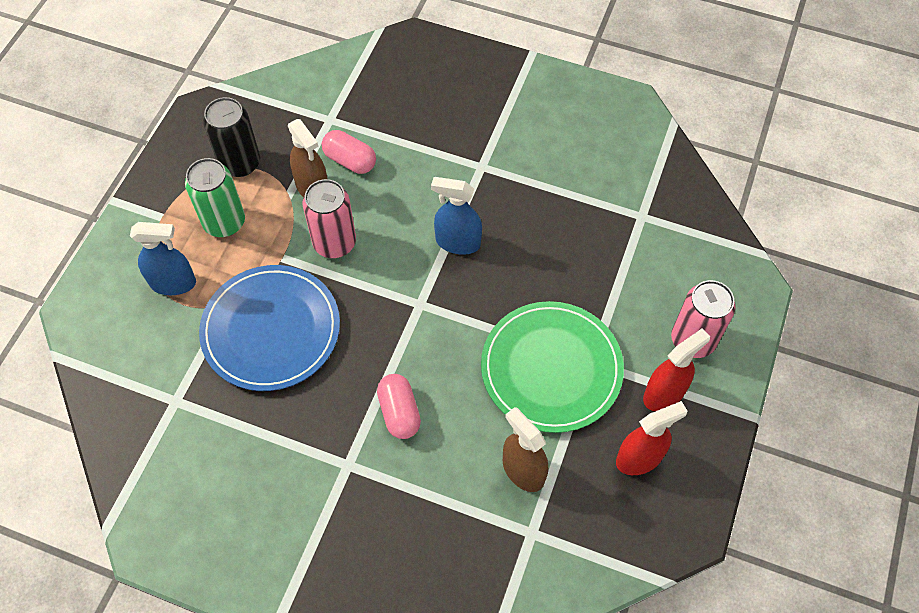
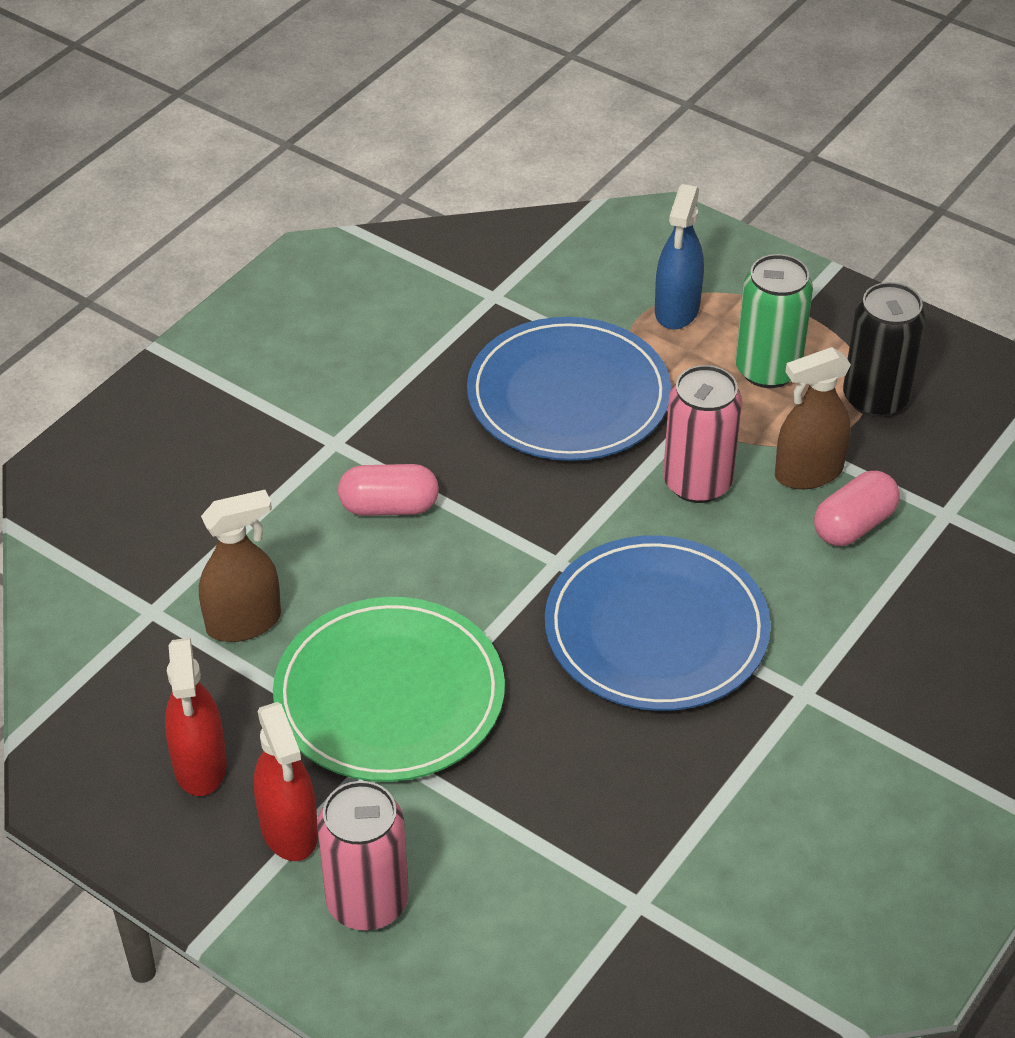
camera: 105 degrees right, 15 degrees down
(457, 242) = (656, 629): blue spray bottle -> blue plate

